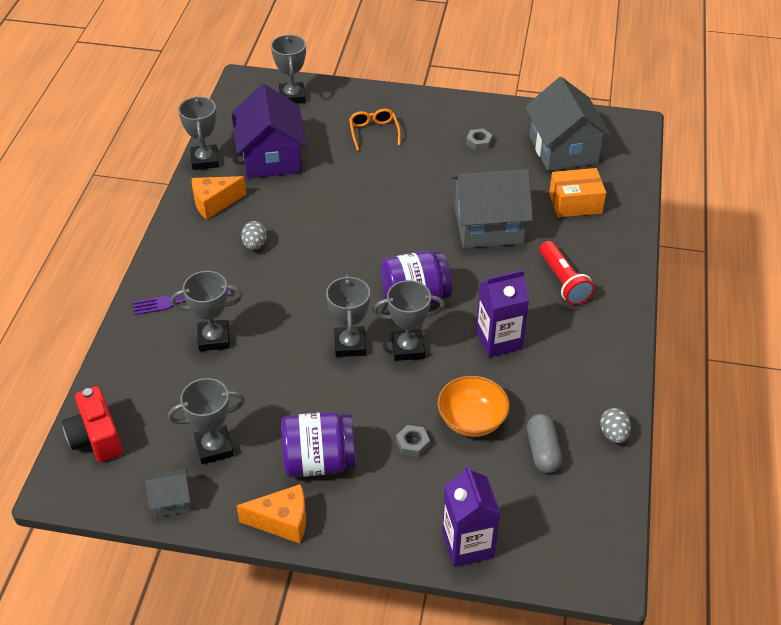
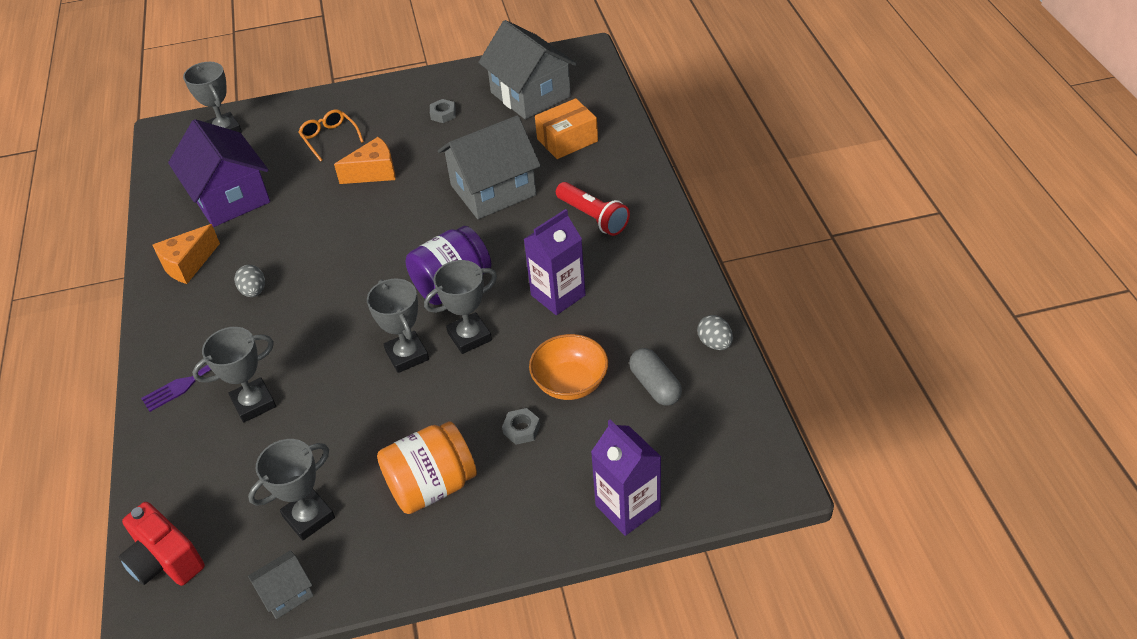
camera: 20 degrees left, 0 degrees up
(205, 160) = (156, 224): grey trophy -> none
(282, 521) = (422, 564): orange cheese -> orange cheese (374, 172)
(319, 461) = (432, 486): purple jar -> orange jar

